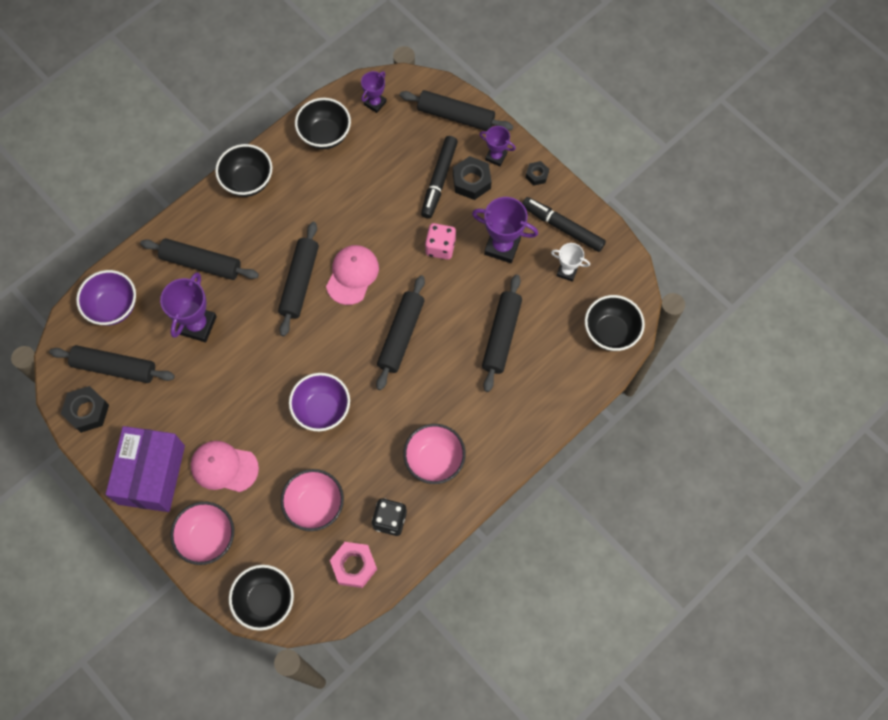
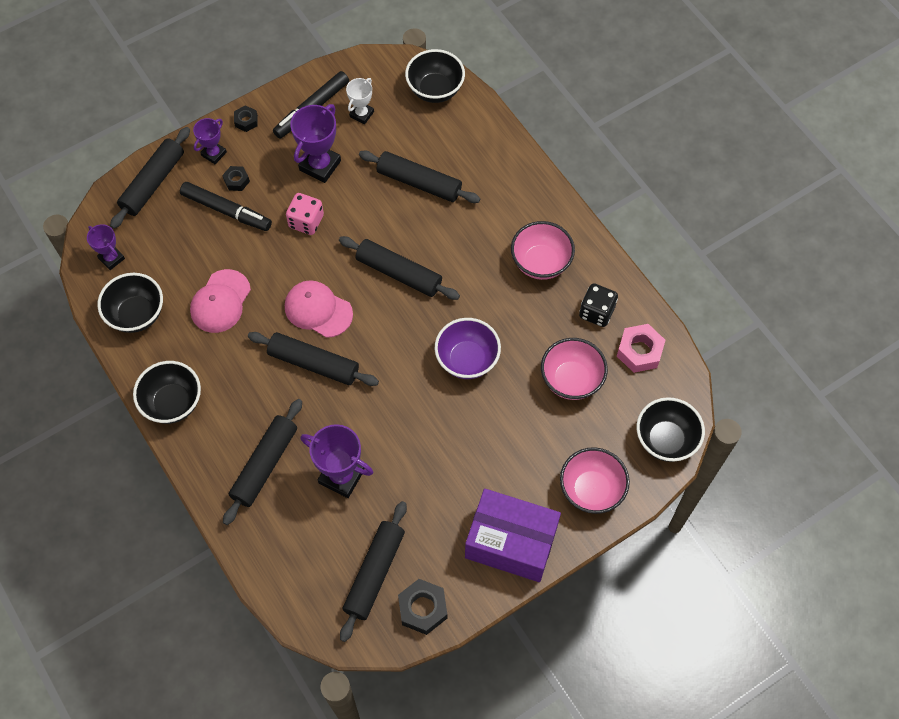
camera: 80 degrees left, 5 degrees down
(113, 307) = (297, 568): purple bowl -> none
(224, 467) = (514, 465): pink cap -> pink cap (220, 301)
(471, 181) = (236, 181): black nut -> black nut, size x0.58

